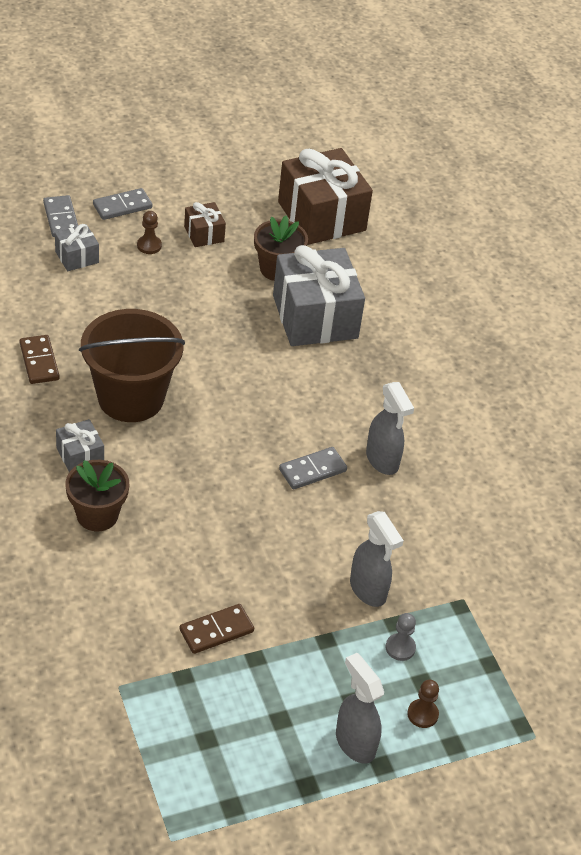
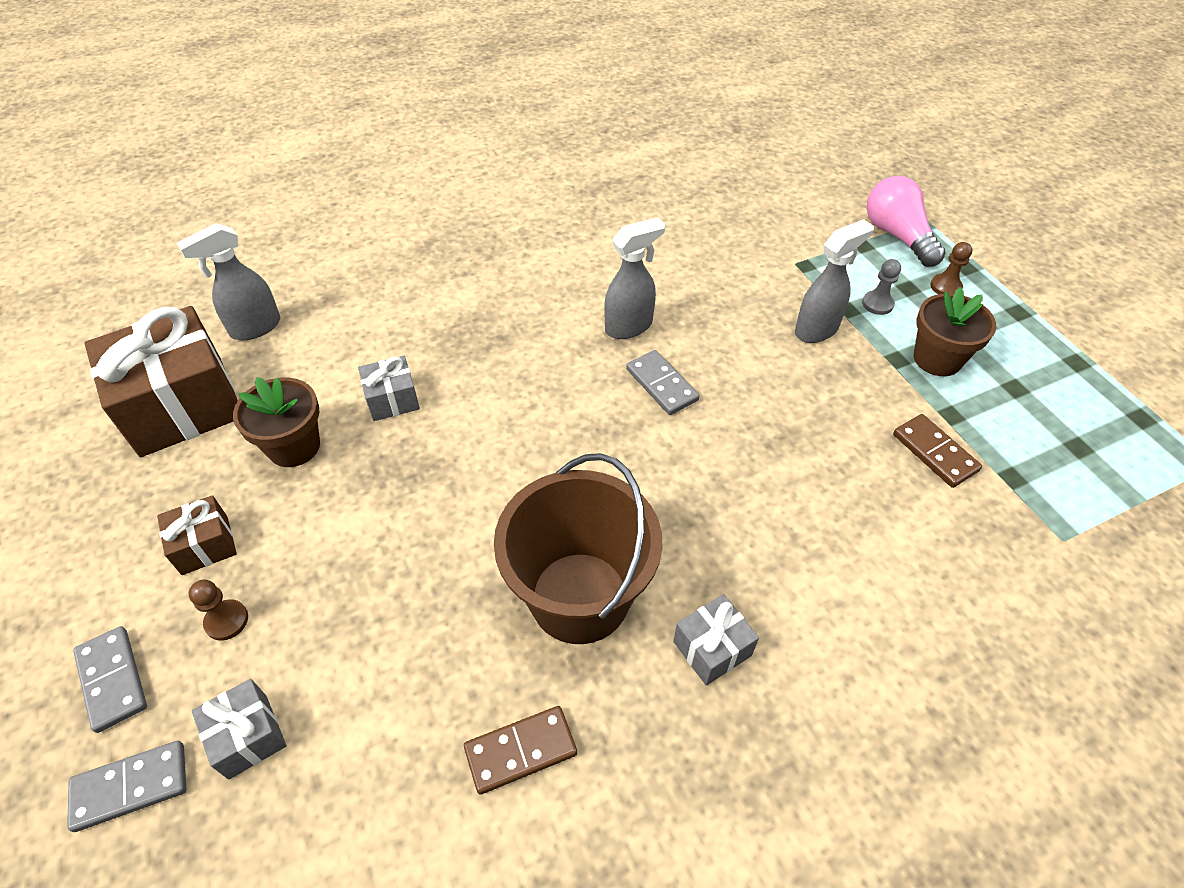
camera: 90 degrees left, 5 degrees up
(97, 515) = (813, 606): brown flower pot -> brown flower pot (937, 359)
(315, 317) = (392, 399): grey gift -> grey gift, size x0.47
(354, 743) = (1007, 331): grey spray bottle -> grey spray bottle (255, 328)
(505, 699) = (897, 236): none -> pink light bulb

